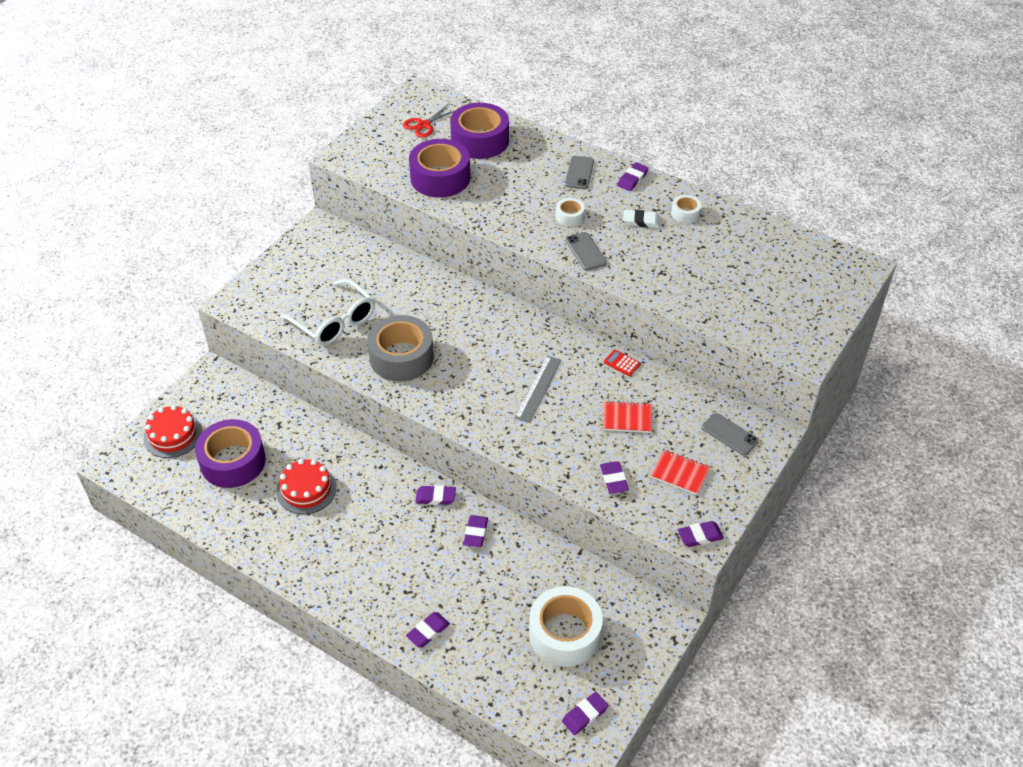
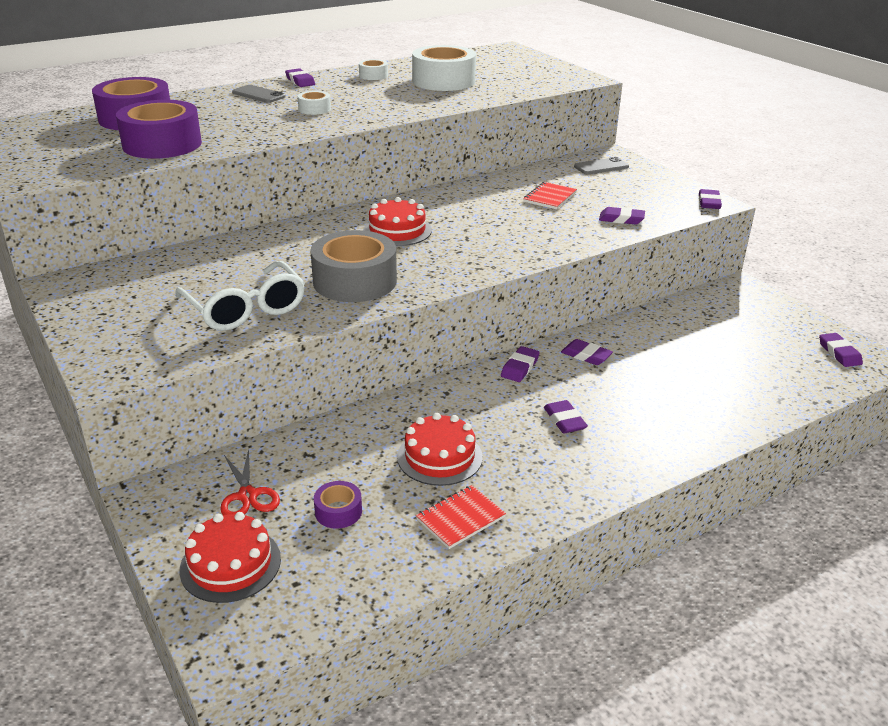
camera: 65 degrees left, 15 degrees down
(233, 461) = (338, 511): purple tape -> purple tape, size x0.46
(334, 322) = (246, 309): white glasses -> white glasses turned 75 degrees clockwise
(424, 125) = (58, 135): red scissors -> red scissors (247, 495)
(428, 631) = (706, 418): purple eraser -> purple eraser (564, 420)
(495, 347) = (397, 231): none -> red cake
(538, 388) = (476, 224): grey ruler -> none
(564, 634) = (739, 339): white tape -> white tape (443, 81)
(585, 251) = (372, 113): grey phone -> none
(622, 363) = (479, 184): red calculator -> none
(641, 221) = (361, 89): white eraser -> none
(680, 473) = (632, 193): red notebook -> red notebook (460, 518)

